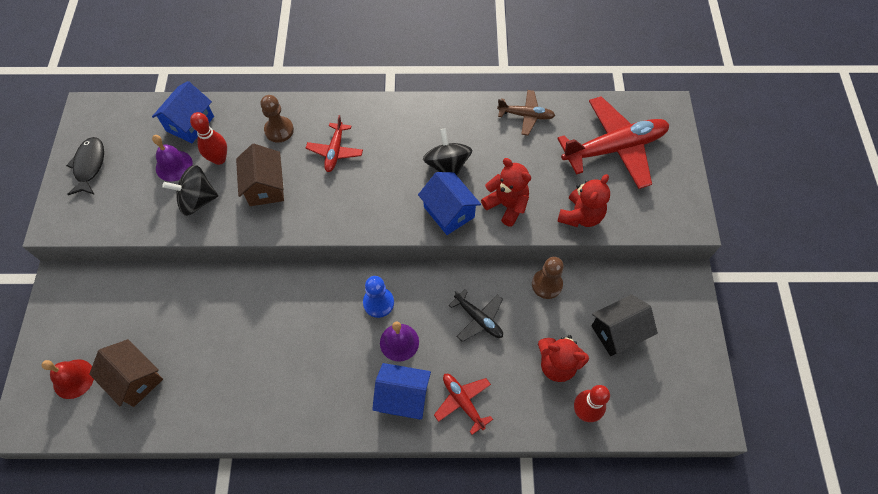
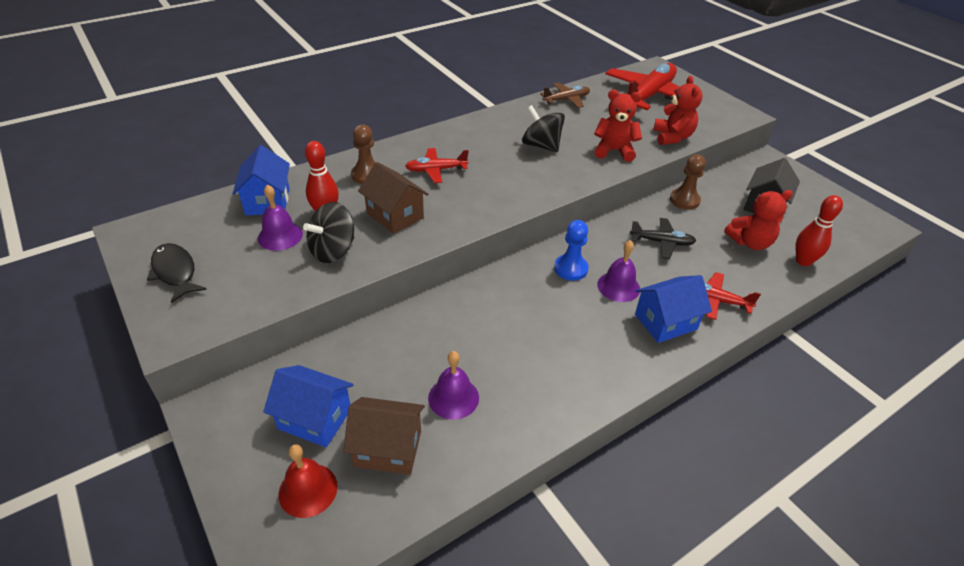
camera: 35 degrees left, 20 degrees down
(202, 366) = (453, 397): none -> purple bell
(335, 151) = (436, 170): red plane -> red plane turned 105 degrees clockwise
(449, 212) = (575, 171): blue house -> blue house (315, 419)

